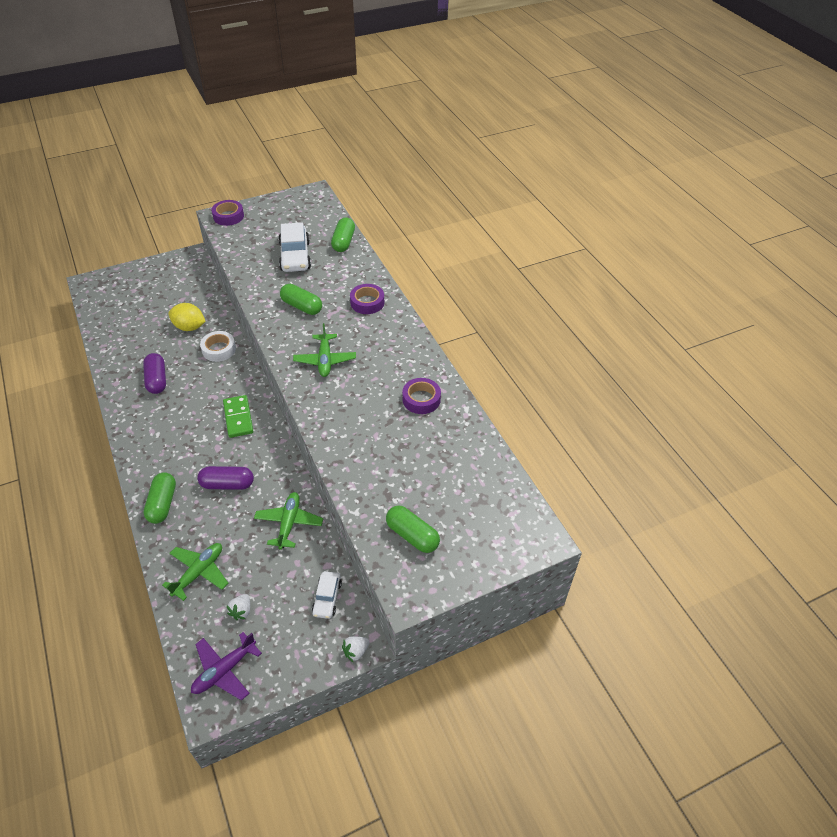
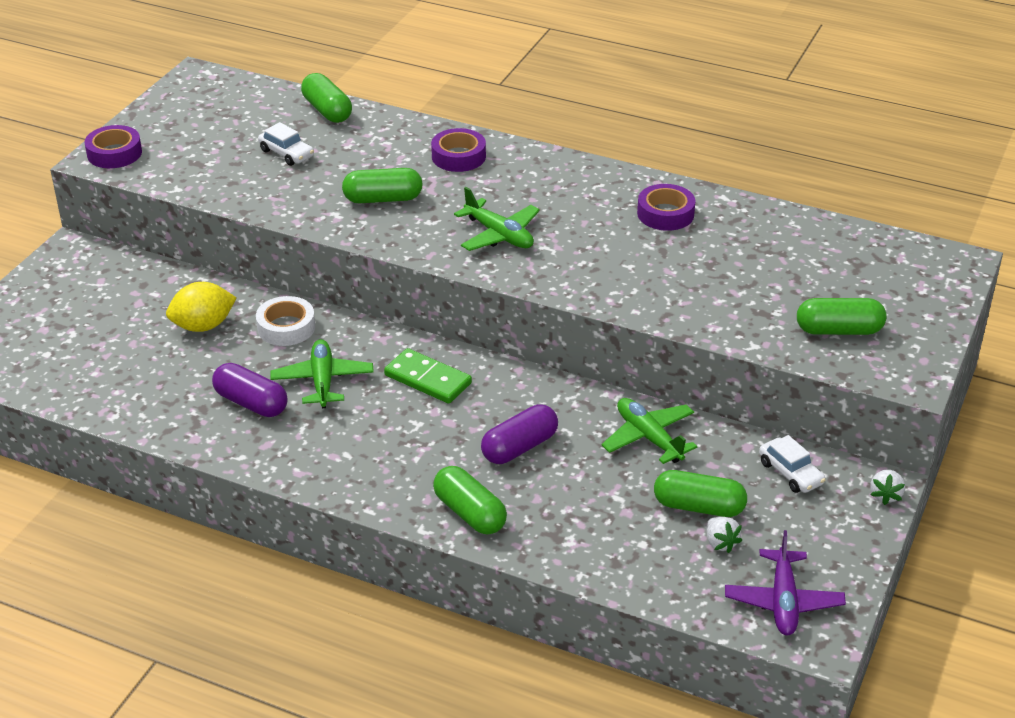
camera: 40 degrees left, 10 degrees down
(199, 572) = (619, 543): green plane -> green plane (322, 381)
(259, 582) = (698, 507): none -> green capsule
(295, 256) = (286, 153): white car -> white car, size x0.56

